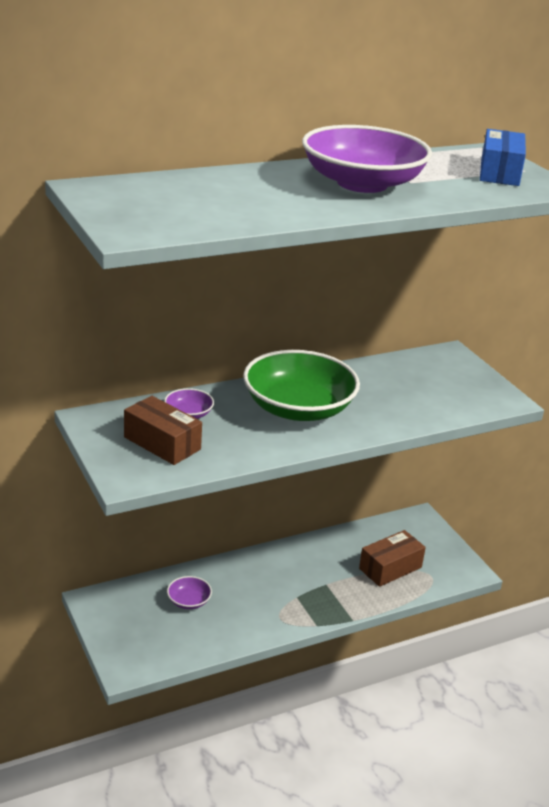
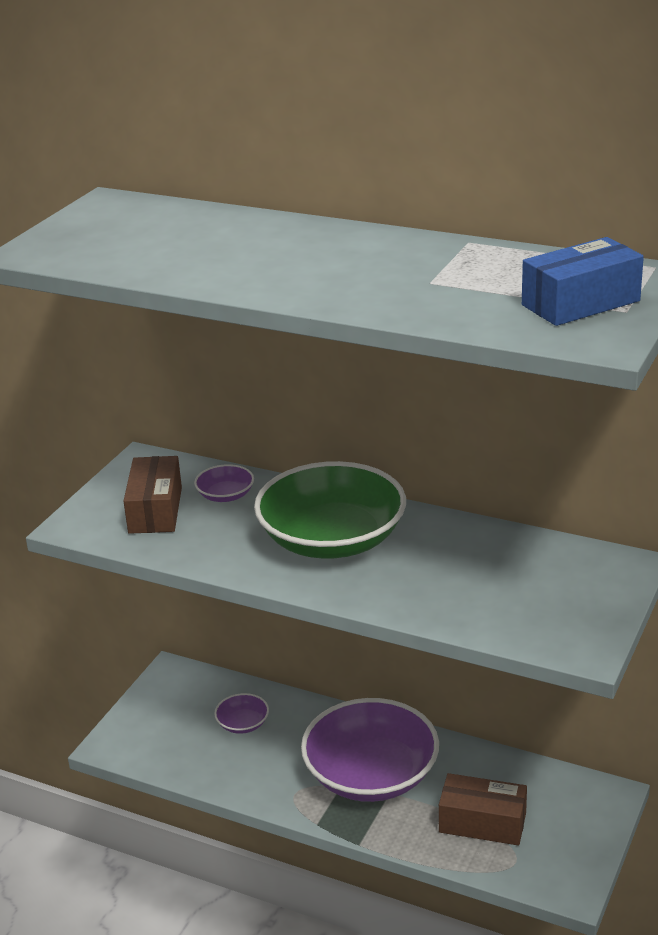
camera: 55 degrees right, 0 degrees up
(362, 183) = (369, 268): purple bowl -> purple bowl (371, 774)

